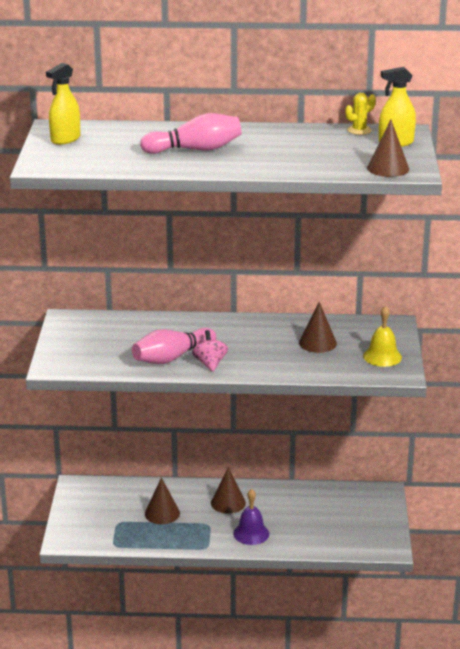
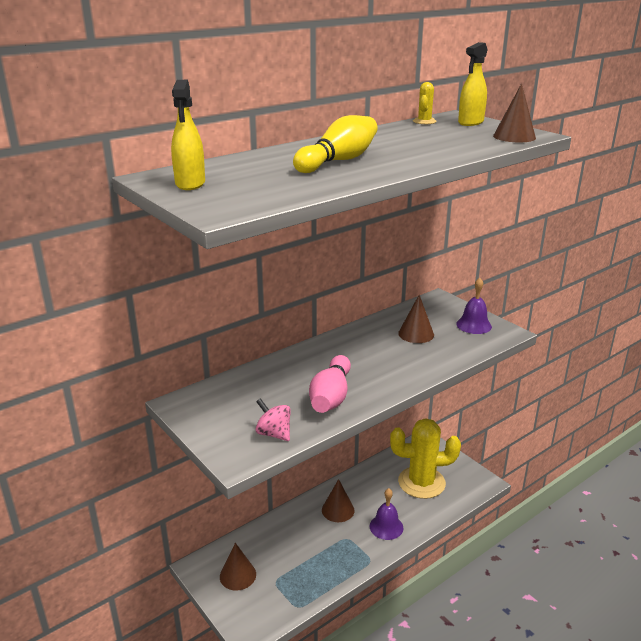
camera: 40 degrees left, 0 degrees up
(162, 513) = (300, 550): brown cone -> brown cone (238, 575)
(195, 150) = (338, 161): pink bowling pin -> yellow bowling pin
(210, 364) = (369, 387): pink spinning top -> pink spinning top (274, 433)
(329, 520) = (421, 482): none -> yellow cactus
(382, 356) = (474, 325): yellow bell -> purple bell

